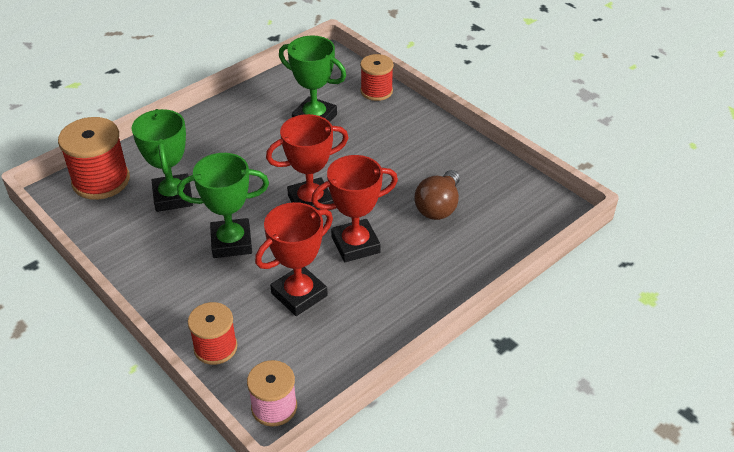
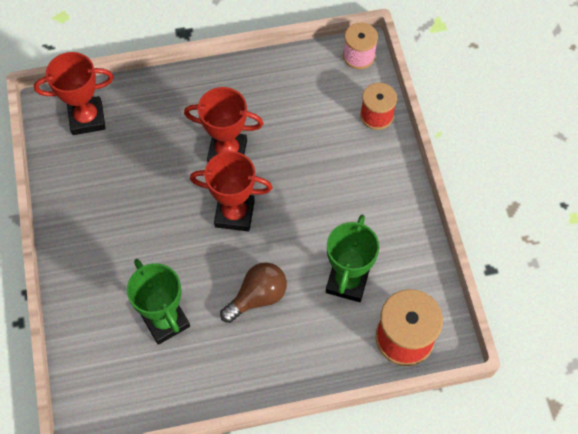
camera: 150 degrees left, 20 degrees up
(231, 242) = (321, 203): green trophy -> none
(299, 294) = (296, 129): red trophy -> red trophy (87, 118)
(376, 91) = (79, 329): red spool -> none
(438, 207) = (137, 156): brown light bulb -> brown light bulb (257, 297)

